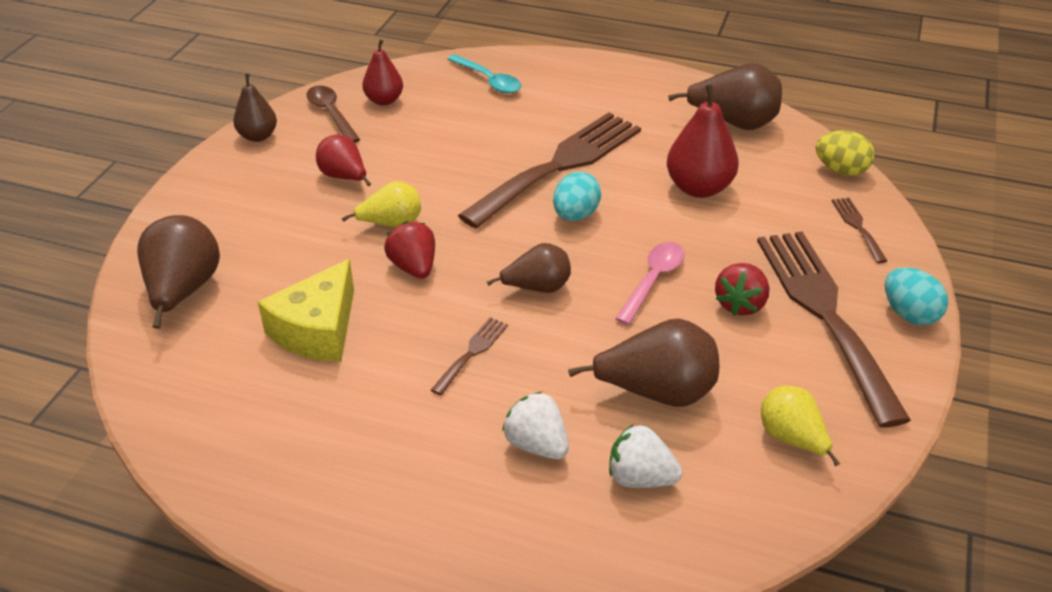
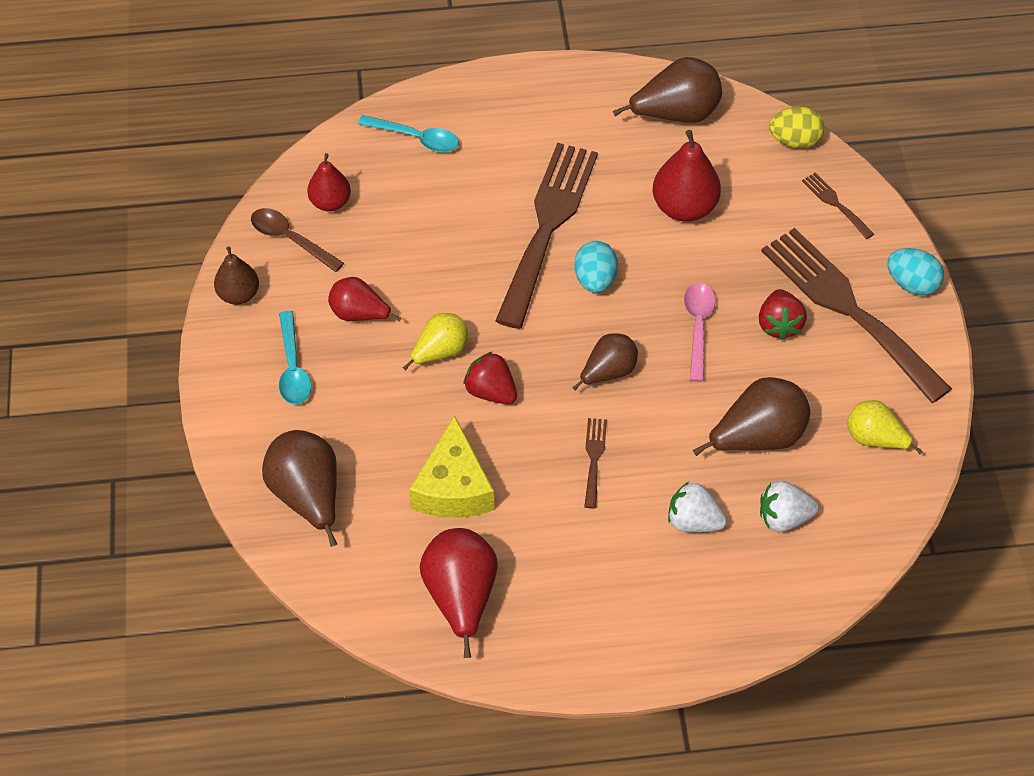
camera: 25 degrees left, 15 degrees up
(248, 424) = (461, 596): none -> red pear
(256, 196) = (293, 368): none -> turquoise spoon

